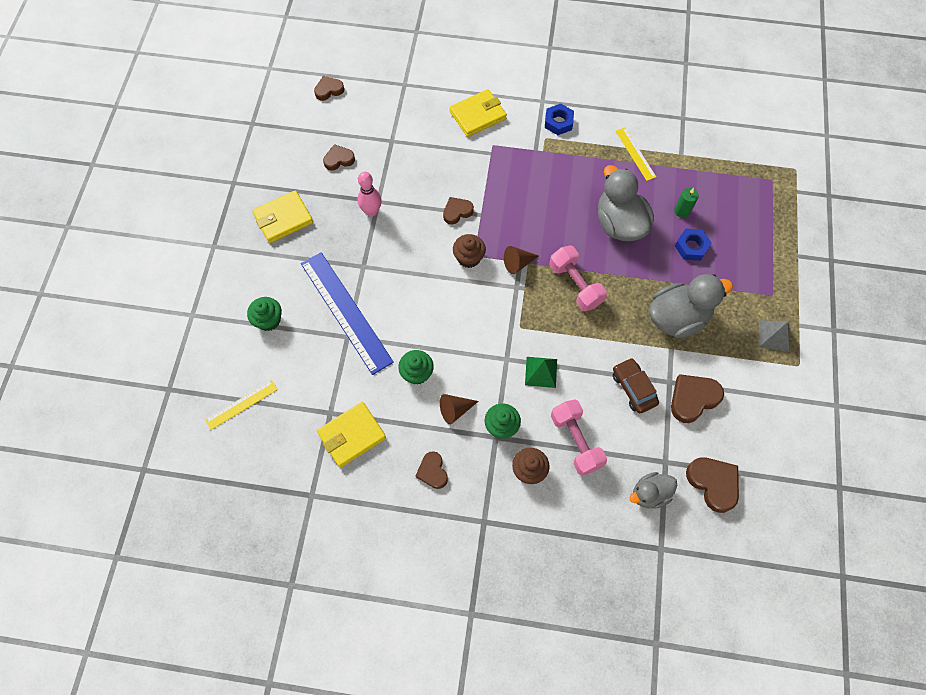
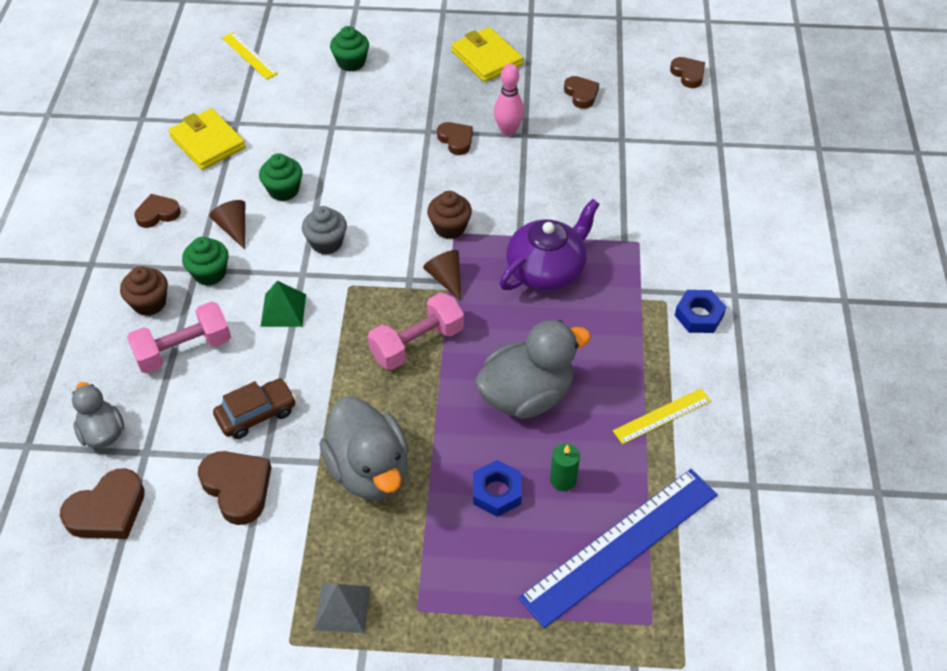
camera: 85 degrees right, 15 degrees down
(346, 312) = (364, 122): blue ruler -> blue ruler (620, 545)
(457, 212) = (520, 211): brown heart -> brown heart (456, 140)
(476, 342) = (326, 243): none -> grey cupcake
(478, 115) = (687, 222): yellow wallet -> none
(514, 201) = (547, 270): none -> purple teapot

